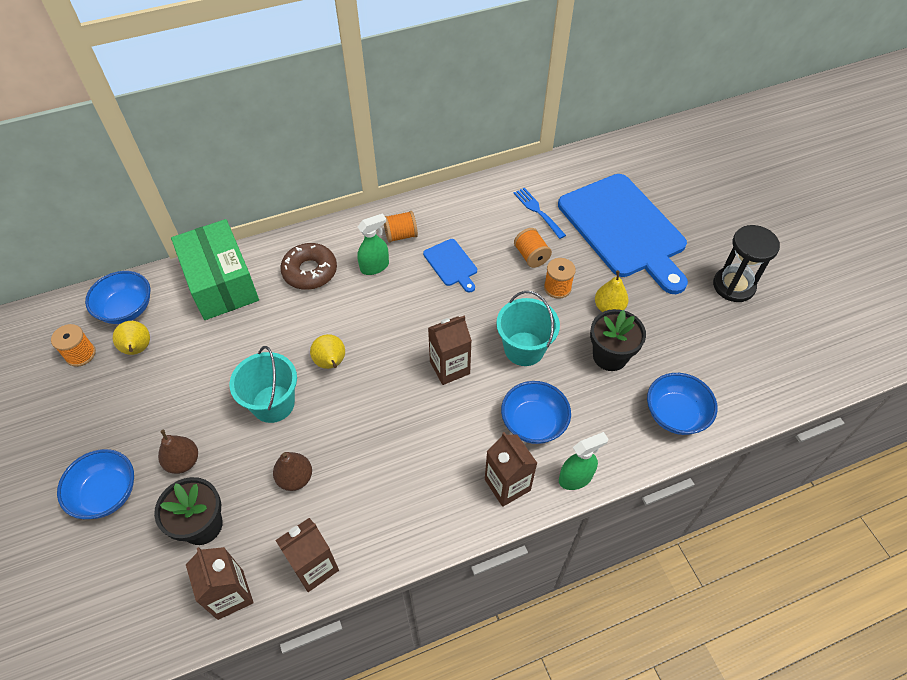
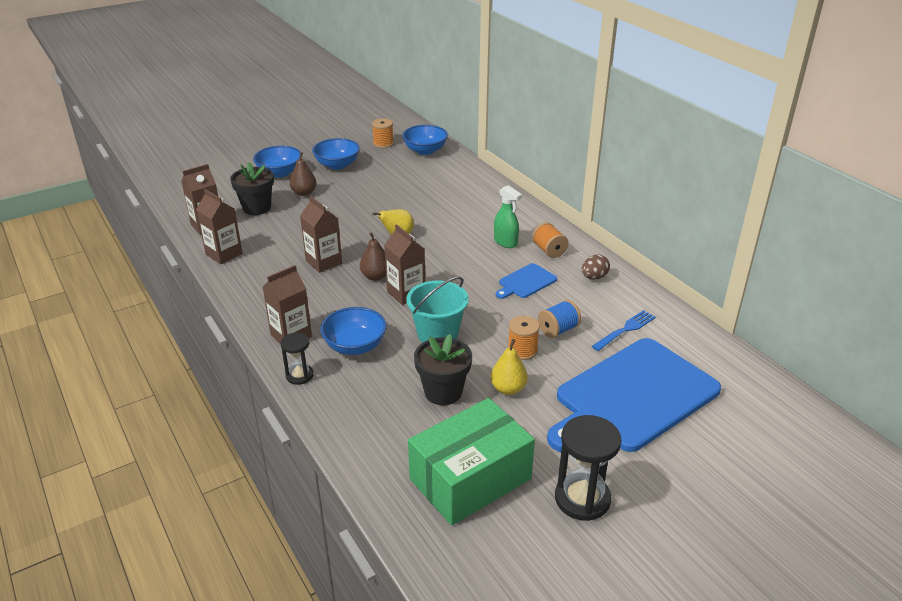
camera: 80 degrees right, 20 degrees down
(138, 349) = (392, 161): yellow pear -> none
(221, 283) = (461, 179): green box -> green box (470, 479)
(273, 404) = (355, 217): turquoise bucket -> none
(295, 478) = (293, 236): brown pear -> brown pear (375, 276)
(310, 271) = (487, 213): brown donut -> none
(367, 445) = (324, 262): none -> brown carton
(455, 213) = (594, 277): none -> brown egg
(531, 256) = (558, 330): orange spool -> blue spool
(575, 478) = (299, 375): green spray bottle -> black hourglass
(675, 414) = (378, 443): blue bowl -> blue bowl (337, 165)

